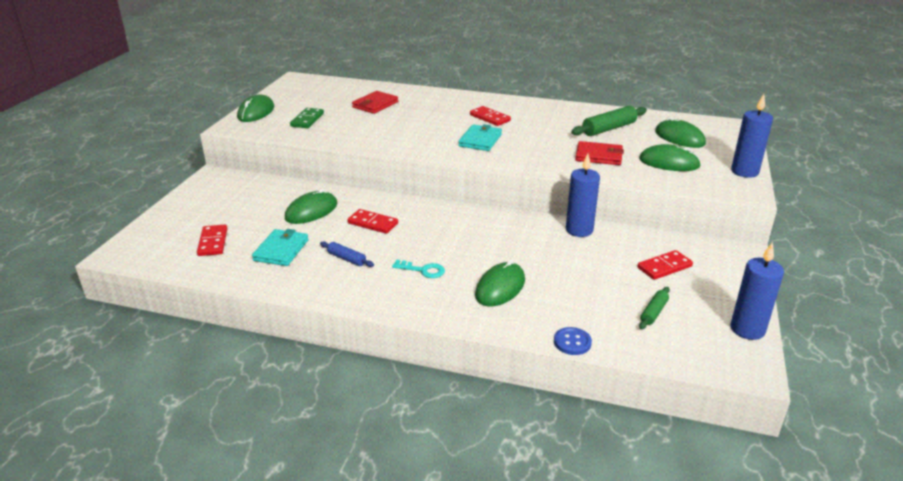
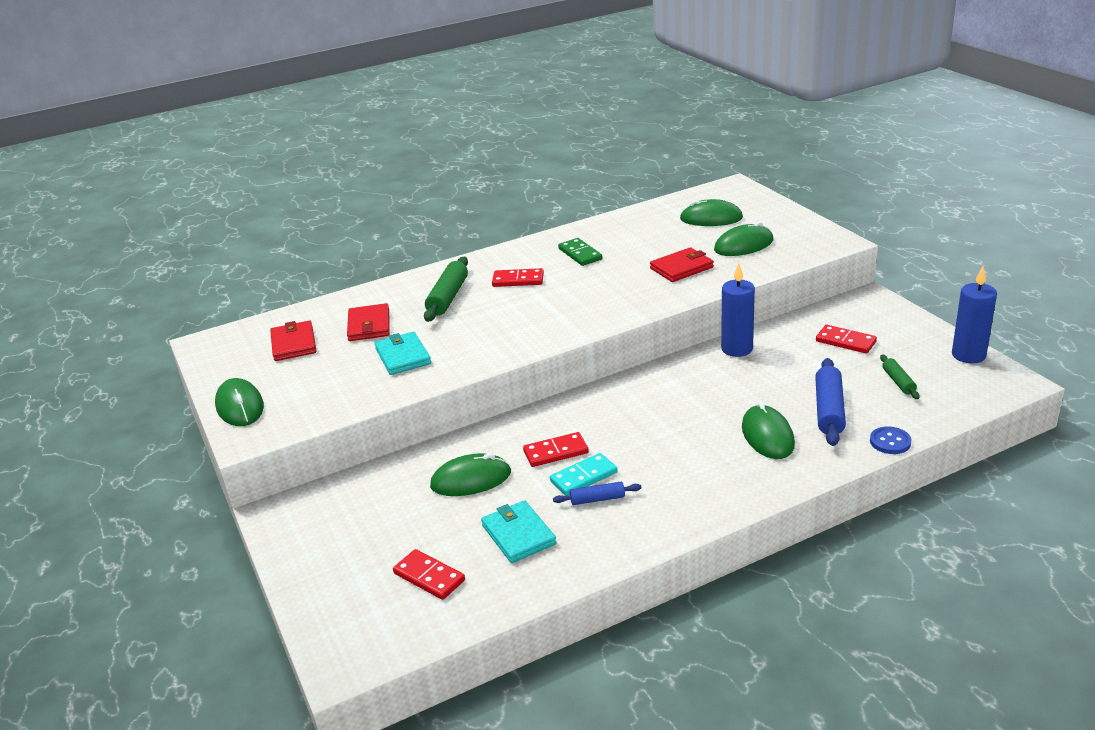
camera: 40 degrees left, 0 degrees up
(307, 120) = (325, 381): green domino -> green domino (580, 254)
(311, 211) = (471, 479): green mouse -> green mouse turned 75 degrees clockwise
(328, 97) = (294, 344): none -> red wallet
(361, 244) = (584, 477): none -> turquoise domino
(423, 270) = (682, 463): turquoise key -> none
(480, 140) = (554, 307): turquoise wallet -> turquoise wallet (403, 356)
(568, 298) = (829, 410): none -> blue rolling pin
(609, 129) = (642, 238): green rolling pin -> green rolling pin (448, 297)
(664, 267) = (845, 341): red domino -> red domino turned 75 degrees counterclockwise
(744, 172) = (807, 225): blue candle -> none

